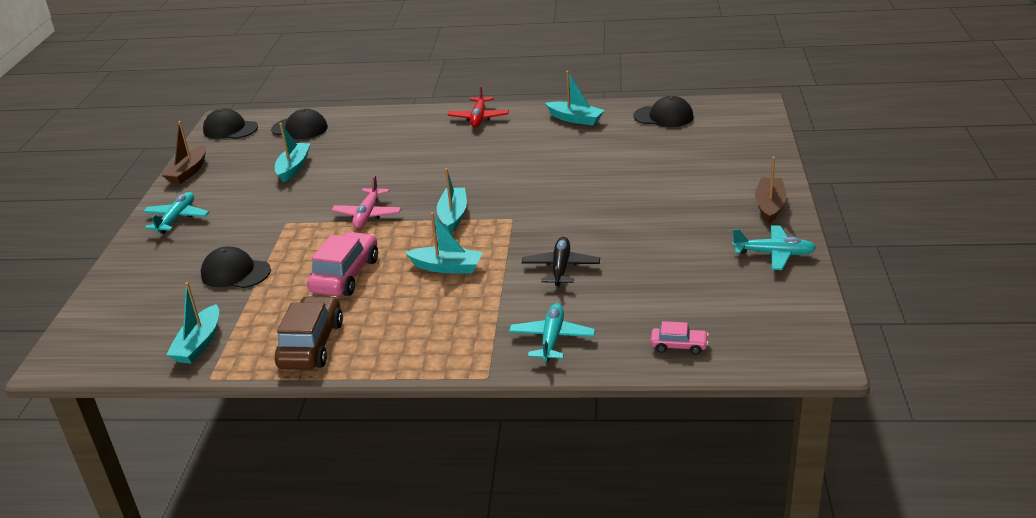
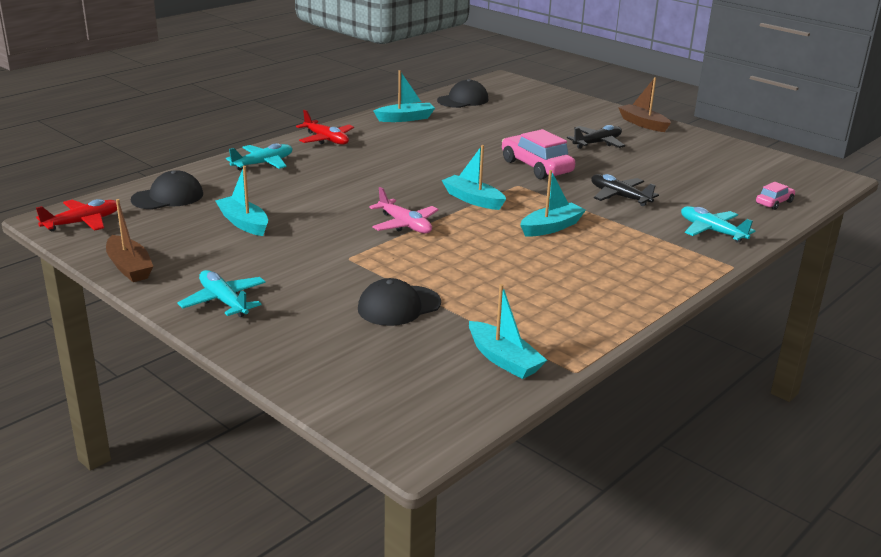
camera: 55 degrees left, 5 degrees down
(230, 129) = (83, 222): black cap -> red plane
(311, 344) = (587, 312): brown car -> none
(345, 275) = (494, 264): pink car -> pink car (536, 167)
(673, 208) = (597, 143): none -> black plane
(774, 254) = (703, 144): turquoise plane -> turquoise plane (263, 163)

